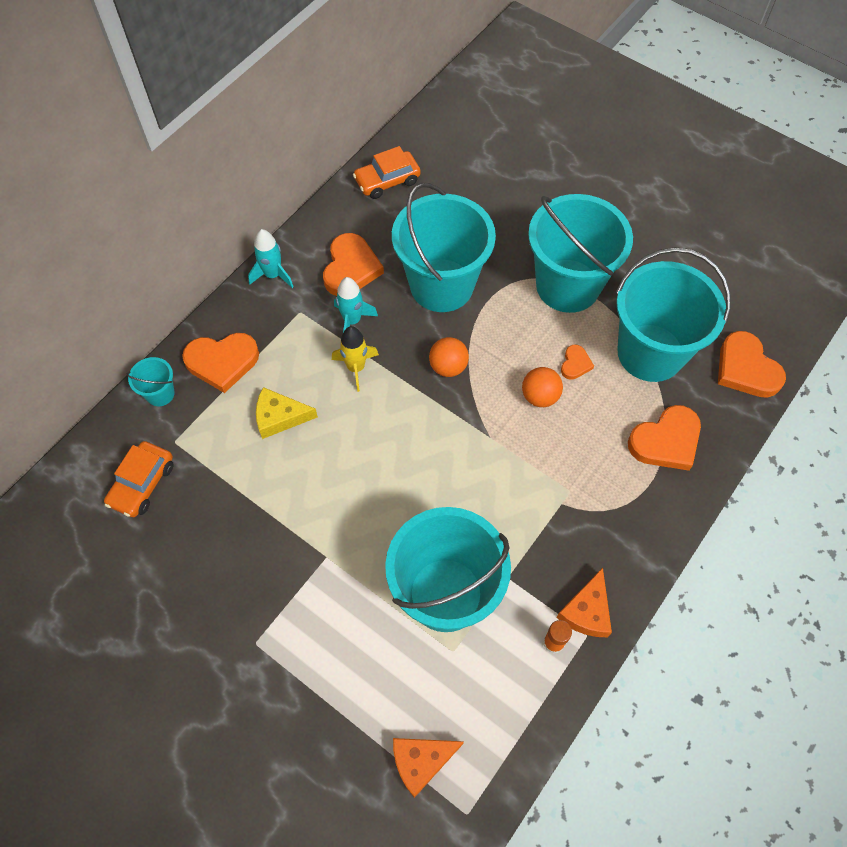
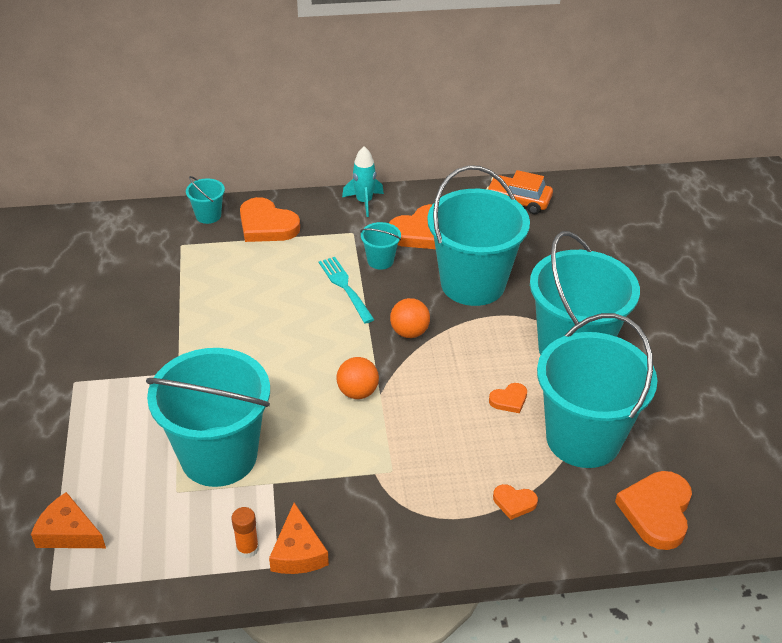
camera: 45 degrees right, 20 degrees down
(142, 484) = (133, 252): orange car -> none
(279, 417) = (259, 278): yellow cheese -> none
(352, 321) = (380, 260): turquoise rocket -> turquoise bucket
(356, 368) = (345, 287): yellow rocket -> turquoise fork
(540, 396) = (452, 398): orange ball -> orange ball (357, 392)
(587, 611) = (298, 552): orange cheese -> orange cheese turned 75 degrees counterclockwise
(666, 441) = (514, 502): orange heart -> orange heart, size x0.51

